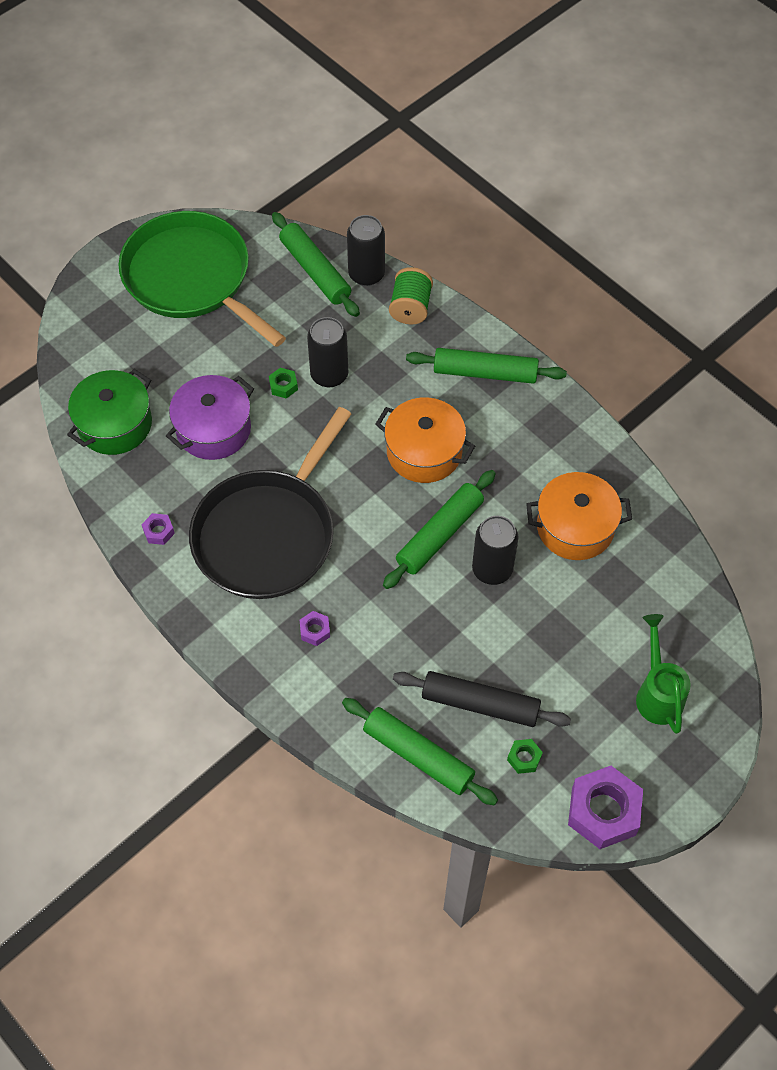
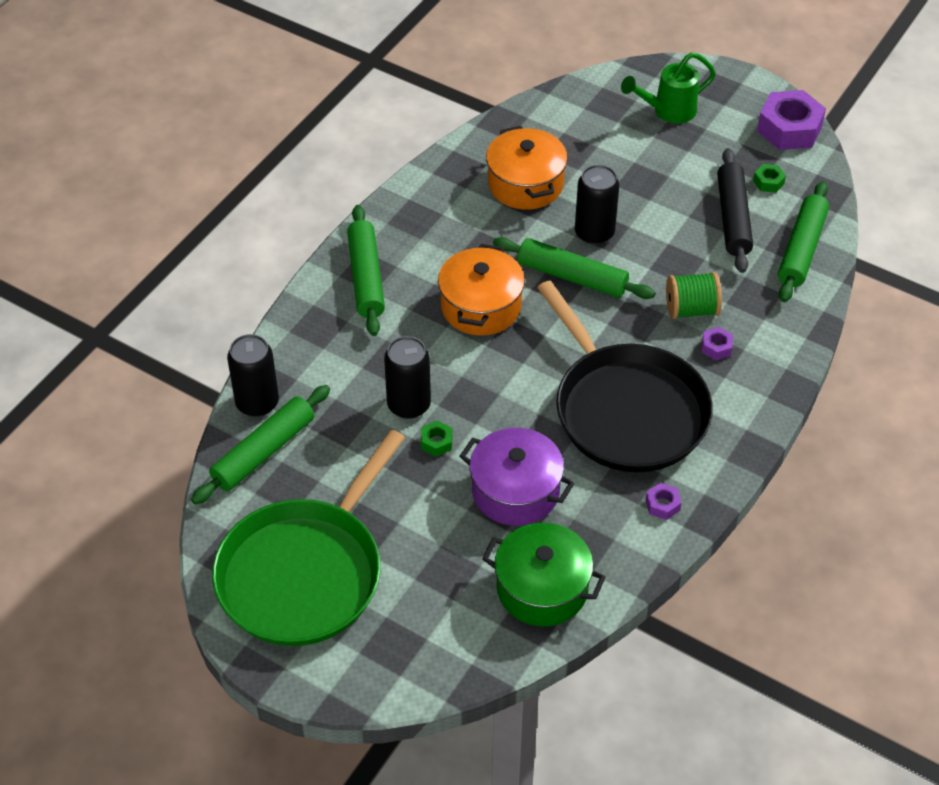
camera: 105 degrees left, 10 degrees down
(268, 534) = (626, 410): black pan -> black pan turned 45 degrees clockwise
(410, 307) = (295, 354): green spool -> green spool (691, 309)

